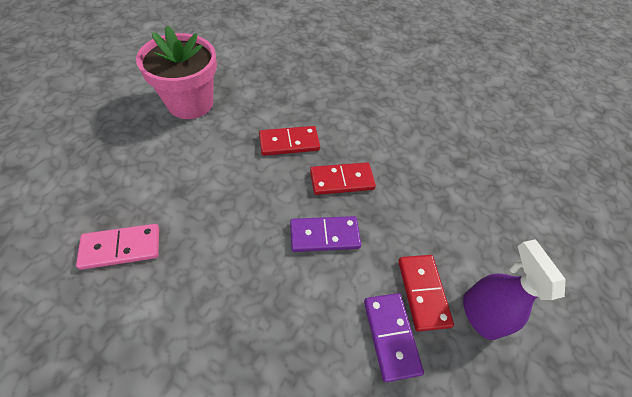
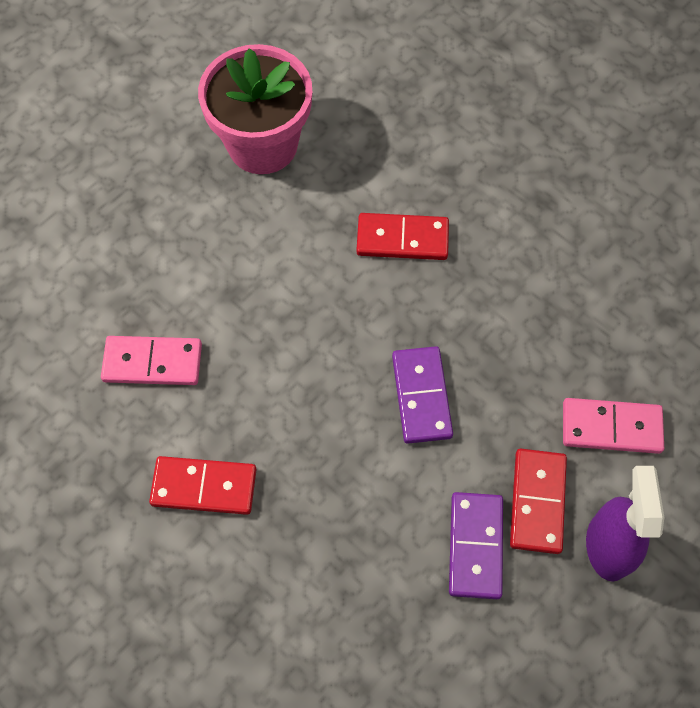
camera: 20 degrees right, 10 degrees up
(324, 235) = (421, 396): purple domino -> purple domino turned 75 degrees clockwise
(341, 180) = (468, 316): red domino -> red domino (204, 487)
(451, 232) = (611, 427): none -> pink domino

